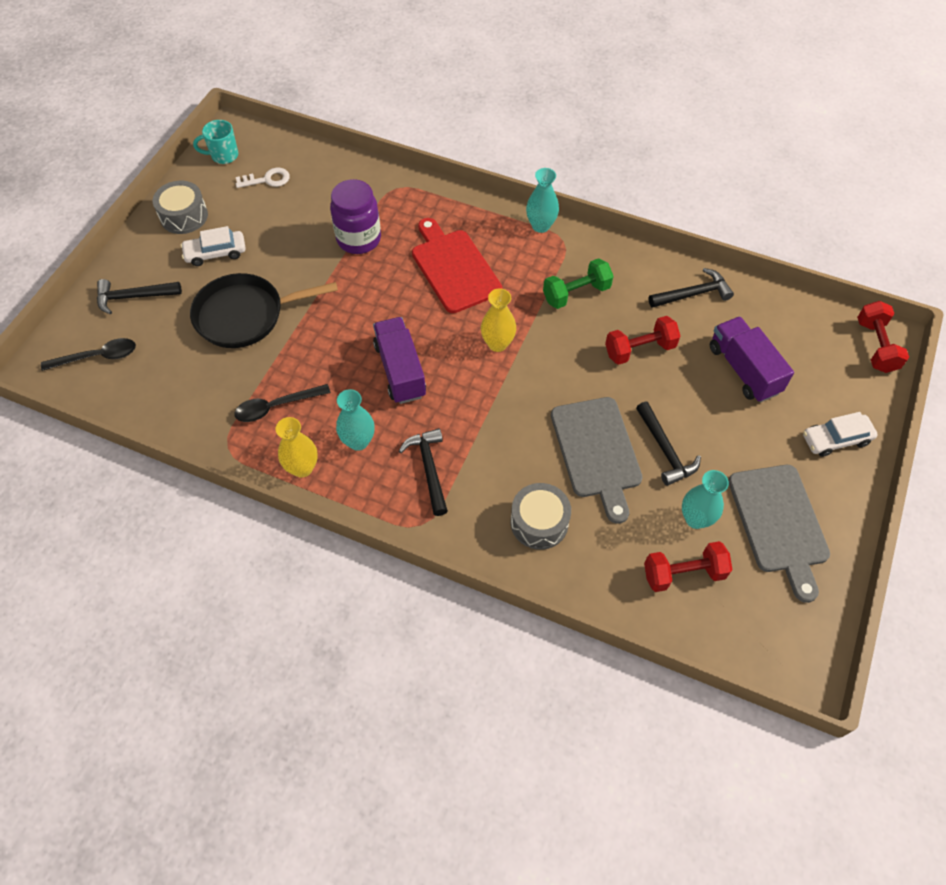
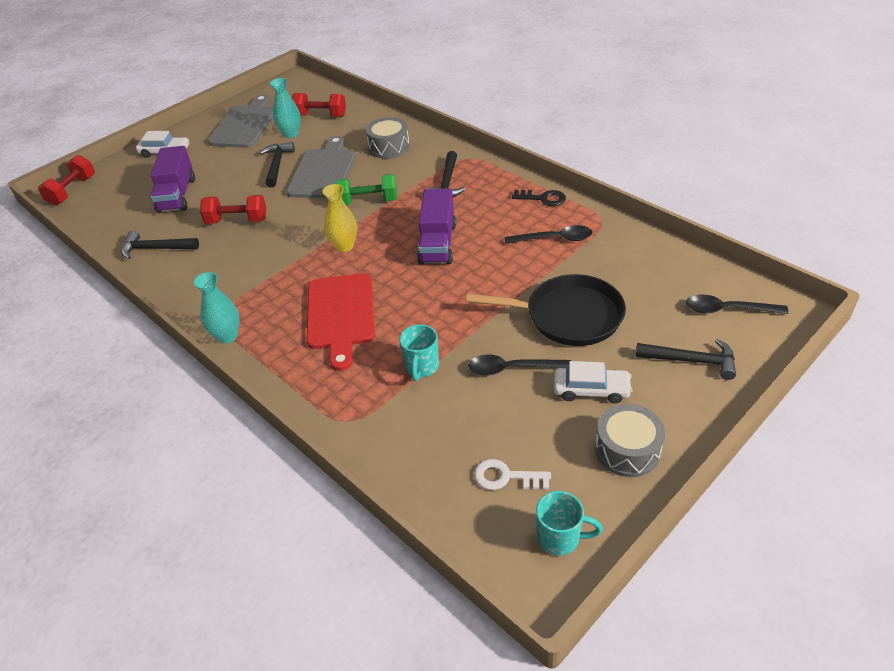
camera: 155 degrees left, 15 degrees down
(283, 255) = (512, 368): none -> black spoon
(302, 468) = (543, 198): yellow vase -> black key
(358, 441) = (493, 206): turquoise vase -> none
(359, 239) = (421, 367): purple jar -> turquoise mug
(576, 293) = (248, 269): green dumbbell -> green dumbbell (368, 201)

